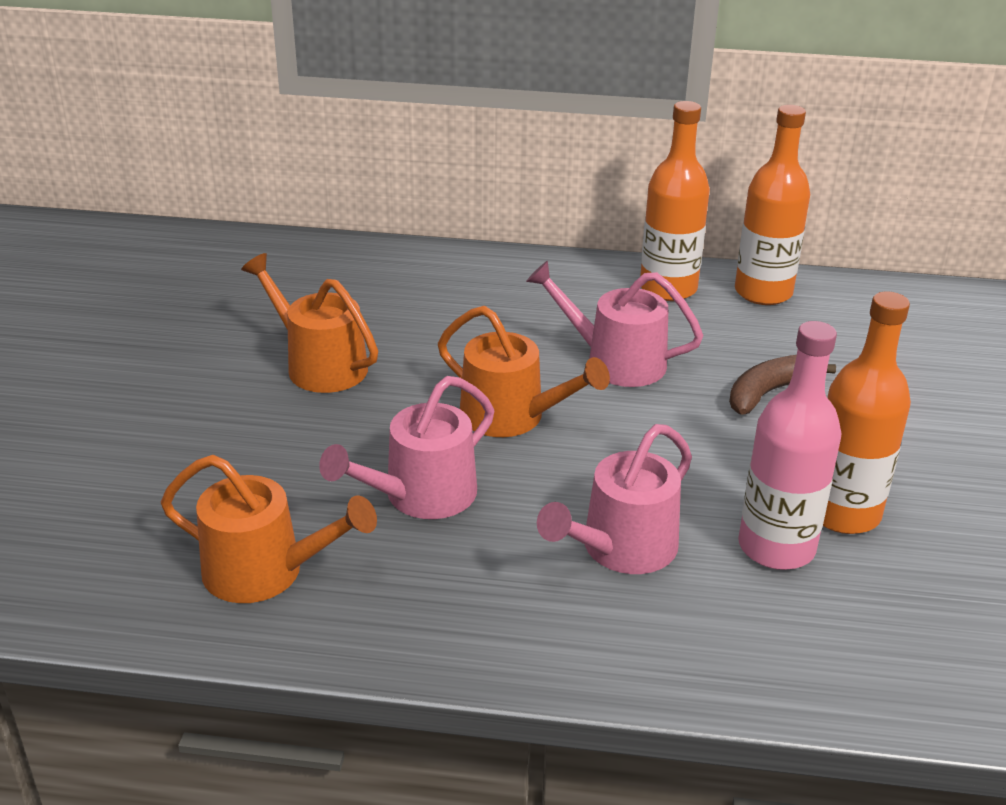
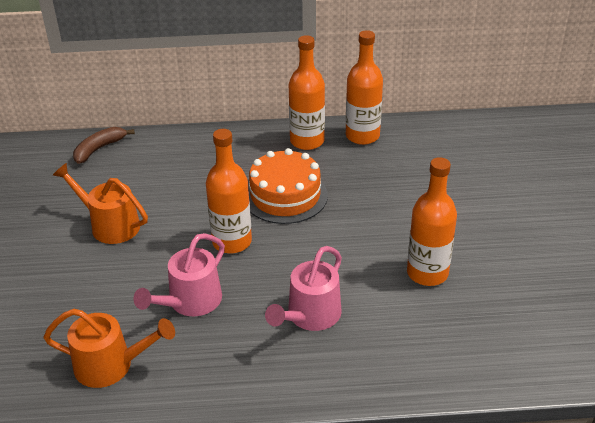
camera: 10 degrees left, 5 degrees up
(511, 416) = (232, 242): orange watering can -> orange bottle
(615, 361) = (285, 196): pink watering can -> orange cake
(769, 392) = (376, 203): brown banana -> brown banana (99, 149)
(776, 547) = (394, 300): pink bottle -> none

